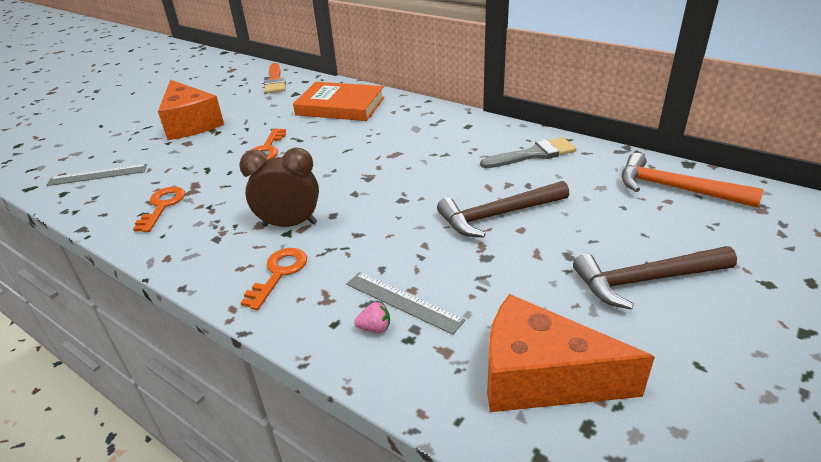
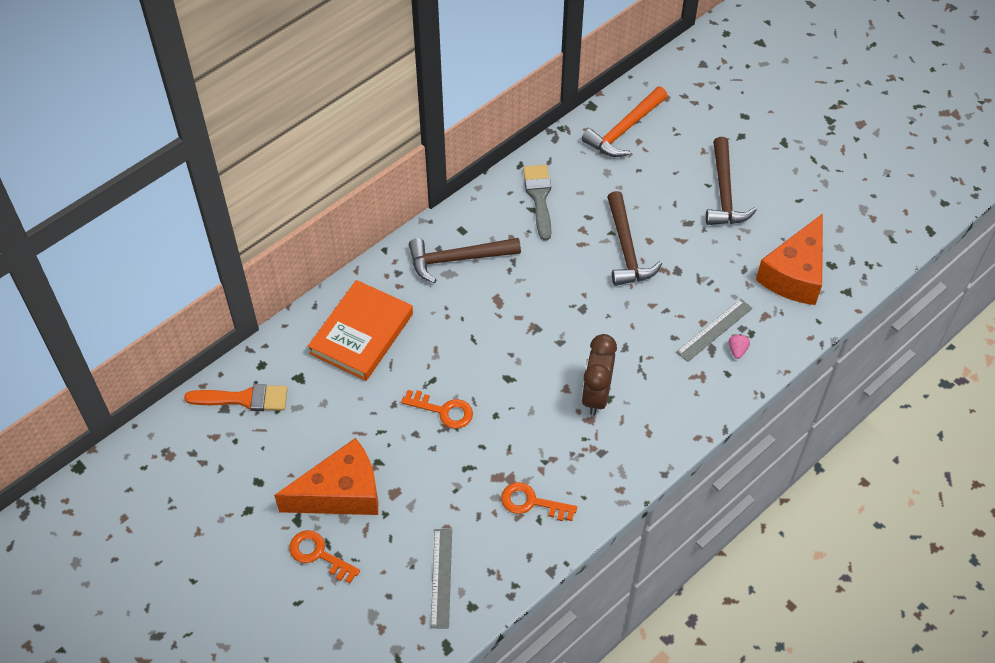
camera: 80 degrees left, 20 degrees up
(279, 273) = (663, 405): orange key -> orange key (319, 554)
(433, 129) = (457, 259): none -> brown hammer

